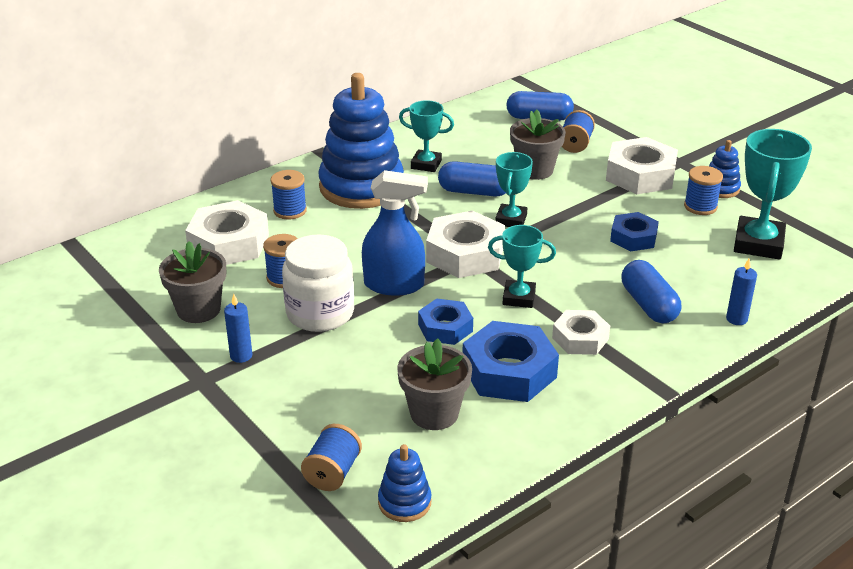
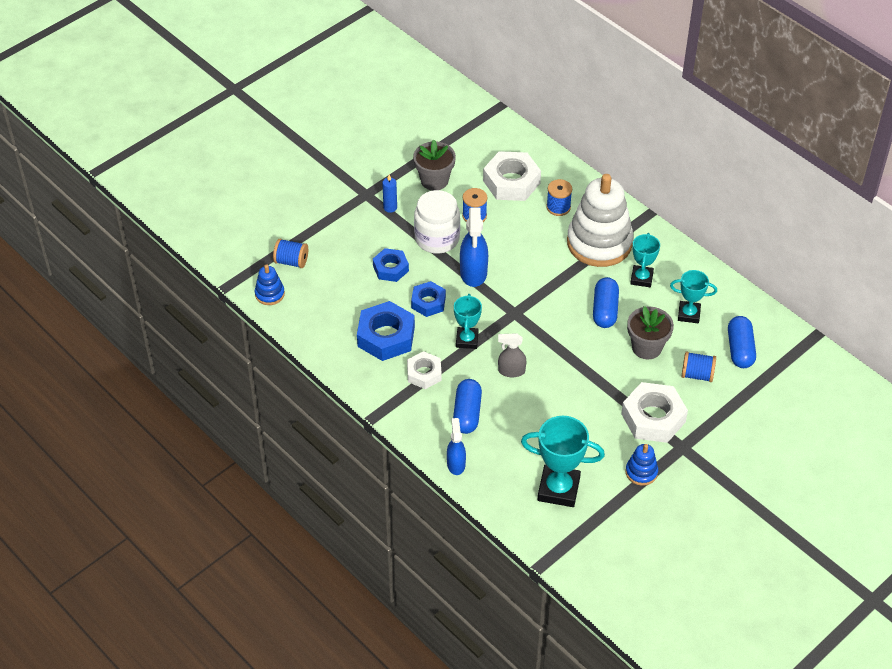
camera: 85 degrees right, 15 degrees up
(361, 187) = (599, 243): blue stacking toy -> white stacking toy
(434, 413) = (343, 302): grey flower pot -> none
(465, 254) = (517, 309): white nut -> none
(511, 220) = (567, 333): turquoise trophy -> turquoise trophy (689, 314)
(573, 265) = (511, 371): none -> grey spray bottle
(633, 237) = (554, 408): blue nut -> blue nut (390, 268)
(648, 305) = (467, 413): blue capsule -> blue capsule turned 60 degrees counterclockwise
(700, 206) = (609, 455): blue spool -> none
(736, 319) = (456, 464): blue candle -> blue spray bottle

